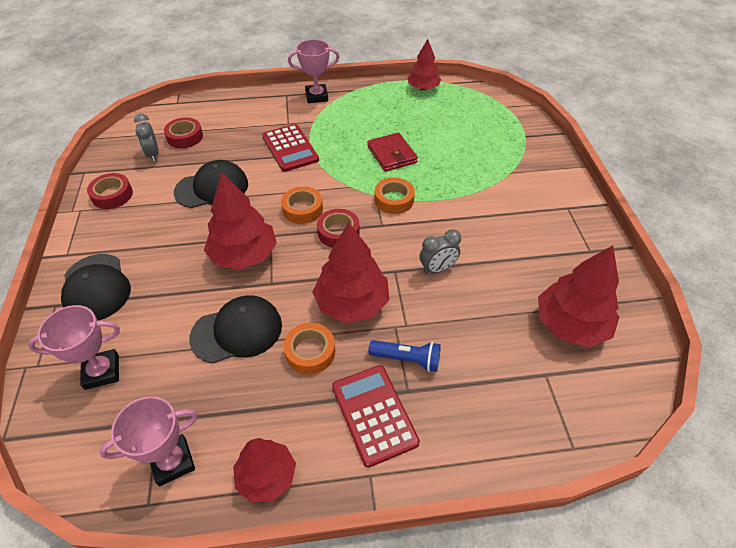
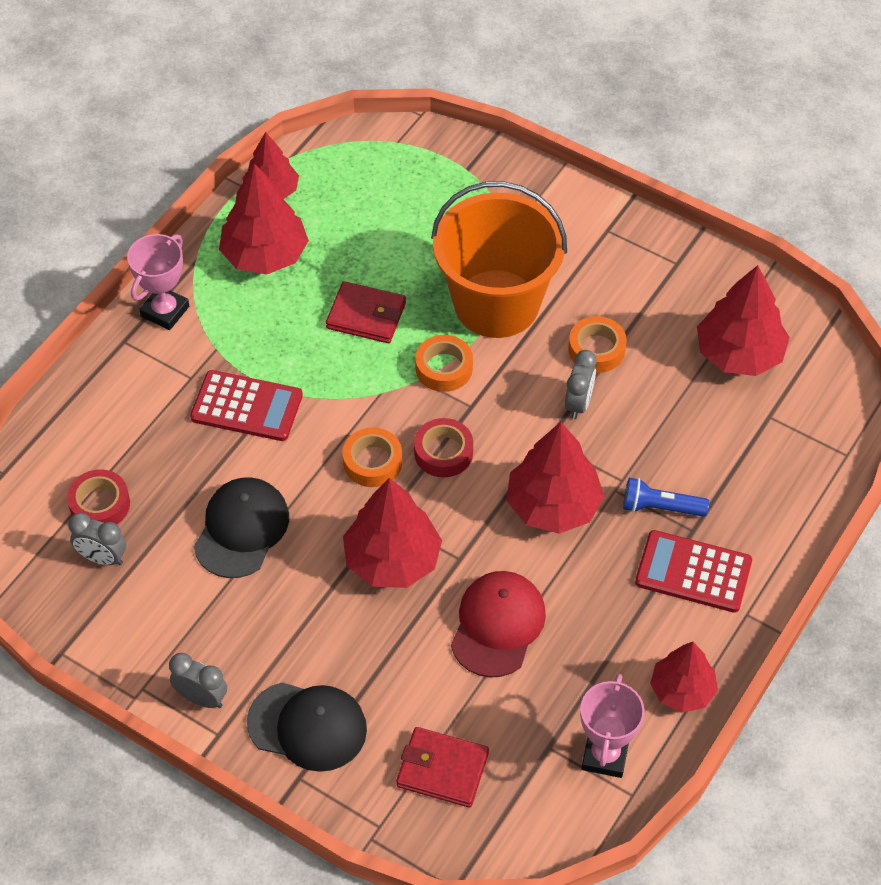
camera: 50 degrees left, 5 degrees up
(87, 234) = (201, 698): none -> grey clock
(102, 371) = (442, 770): pink trophy -> red wallet
(112, 195) = (146, 641): red tape -> none
(237, 331) = (497, 625): black cap -> red cap
(310, 352) = (581, 578): orange tape -> orange tape (596, 349)
(385, 105) = (265, 255): none -> red tree
(407, 359) = (660, 507): blue flashlight -> blue flashlight turned 135 degrees counterclockwise
(460, 194) = (496, 304): none -> orange bucket

